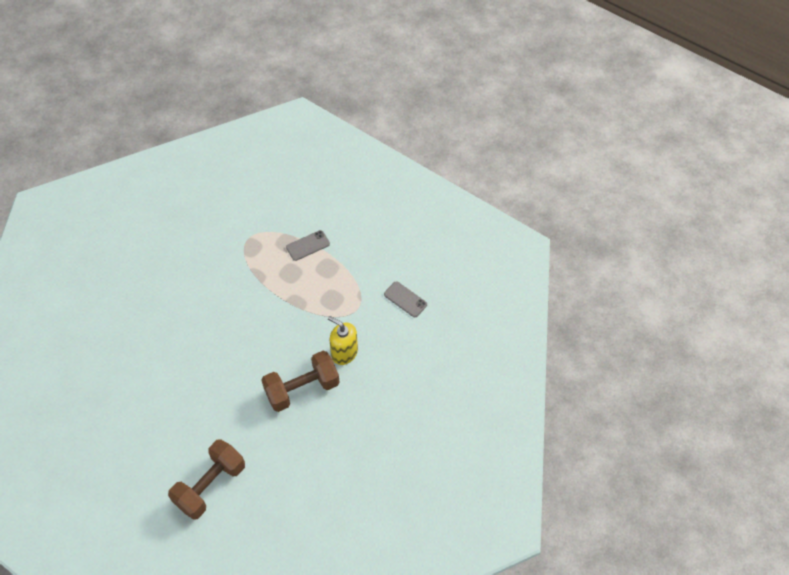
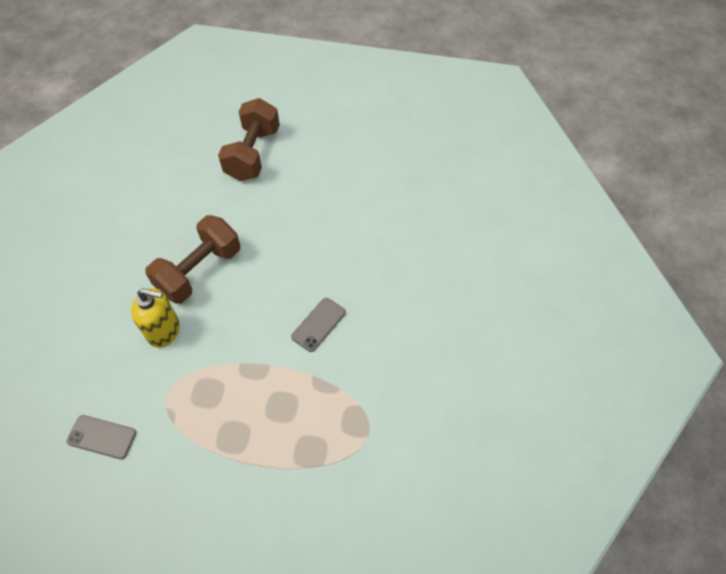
camera: 155 degrees right, 0 degrees up
(308, 245) = (276, 460): grey phone -> grey phone (318, 324)

